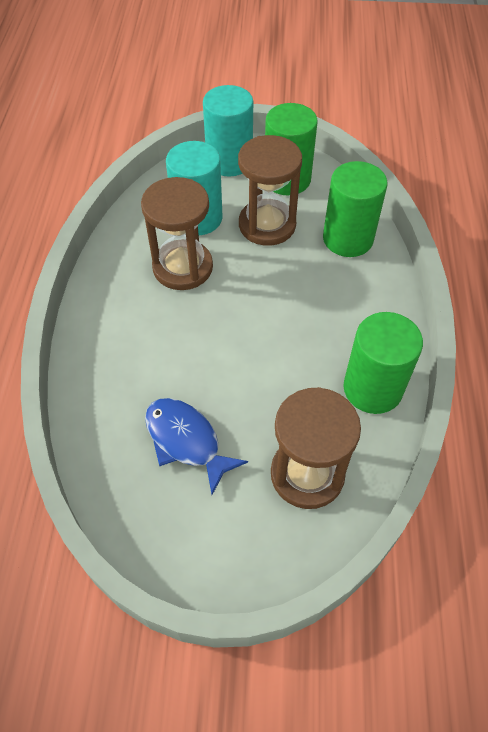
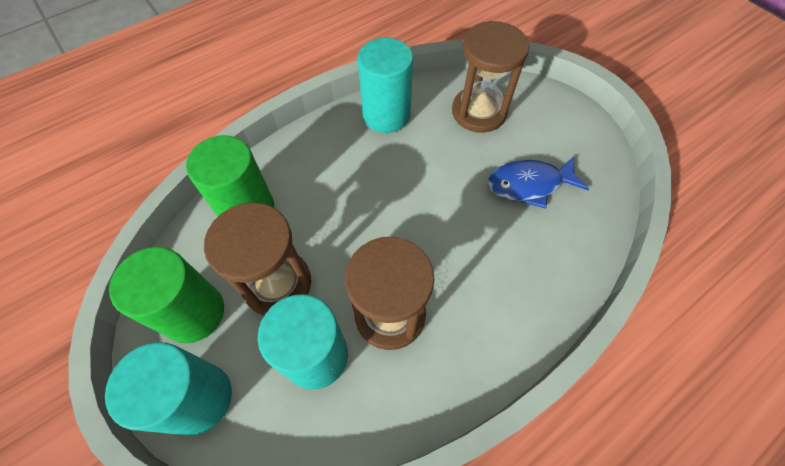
camera: 130 degrees left, 5 degrees up
(186, 441) = (529, 184): blue fish -> blue fish turned 75 degrees clockwise
(372, 388) = (386, 115): green cylinder -> turquoise cylinder

